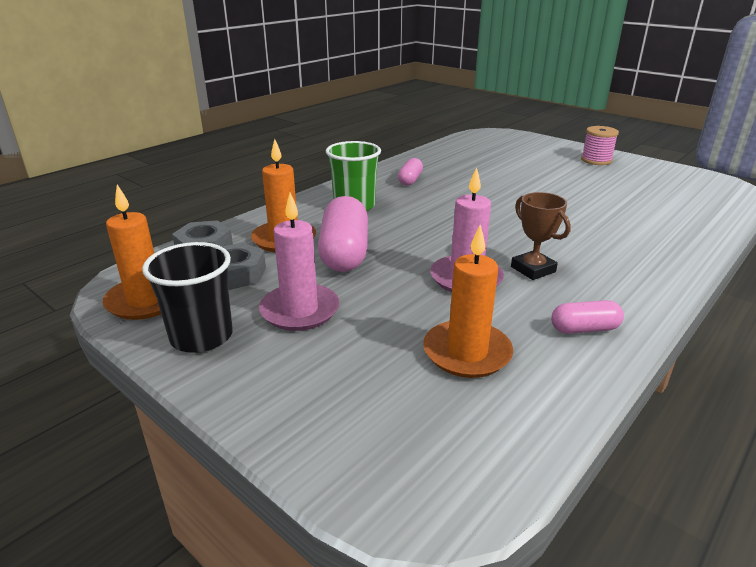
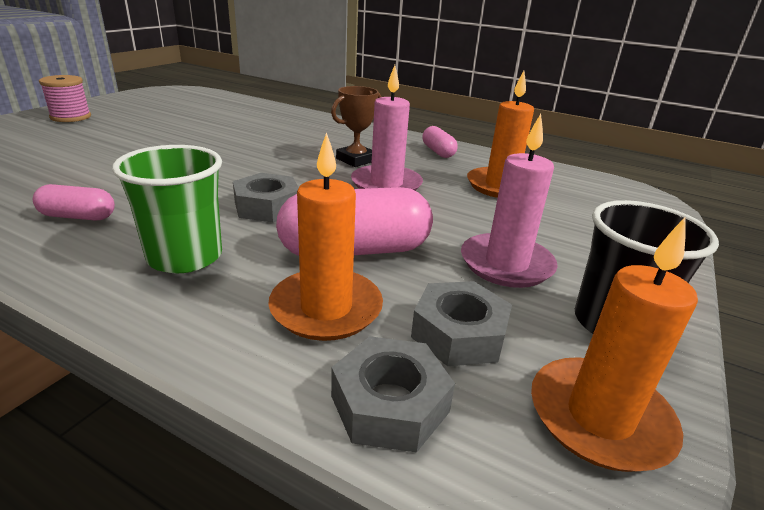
camera: 105 degrees left, 0 degrees up
(419, 227) = (267, 206): none -> grey nut

